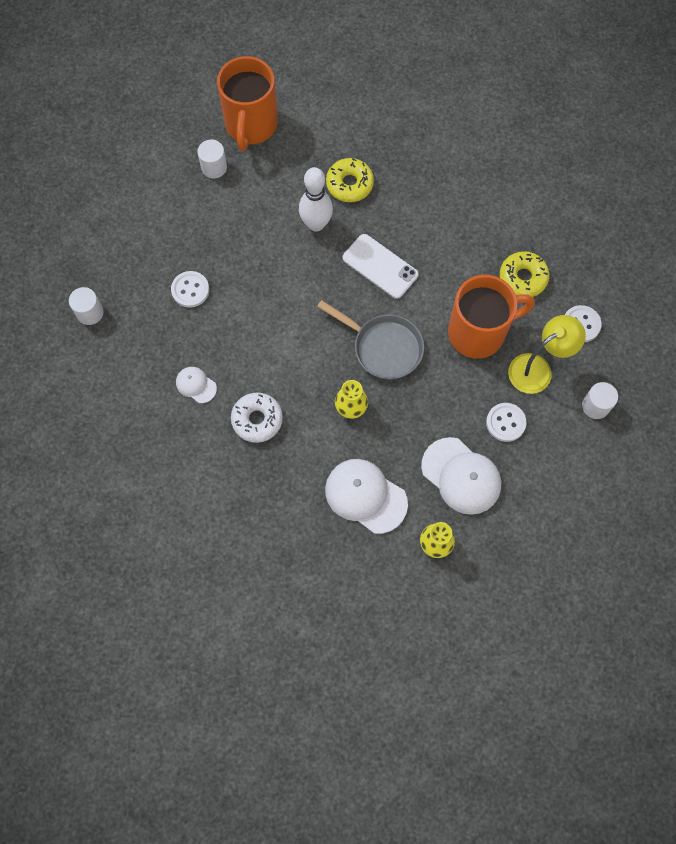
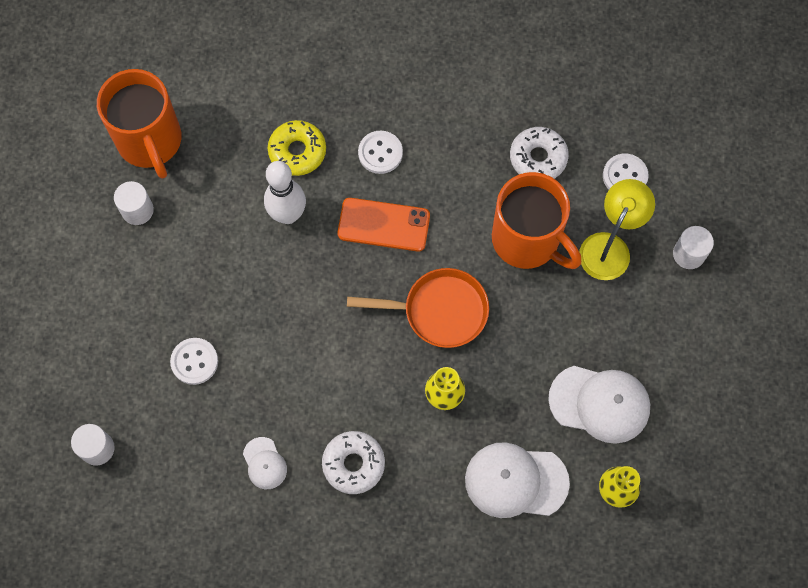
camera: 30 degrees left, 0 degrees up
(196, 385) = (264, 463): white cap -> white cap turned 120 degrees counterclockwise
(380, 266) = (383, 224): white phone -> orange phone
(383, 347) = (439, 311): grey pan -> orange pan
(479, 332) = (528, 240): orange mug -> orange mug turned 90 degrees clockwise
(505, 422) = (611, 322): white button -> white button (380, 153)
(523, 278) = (538, 158): yellow donut -> white donut

